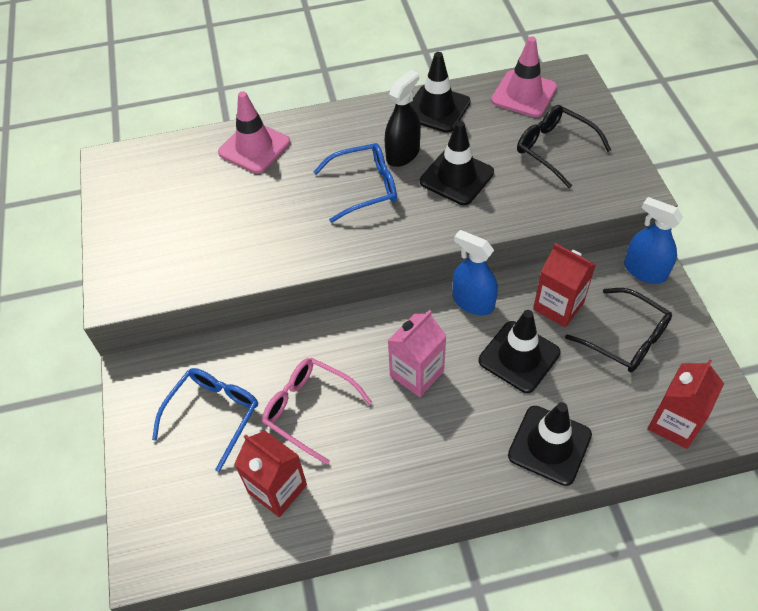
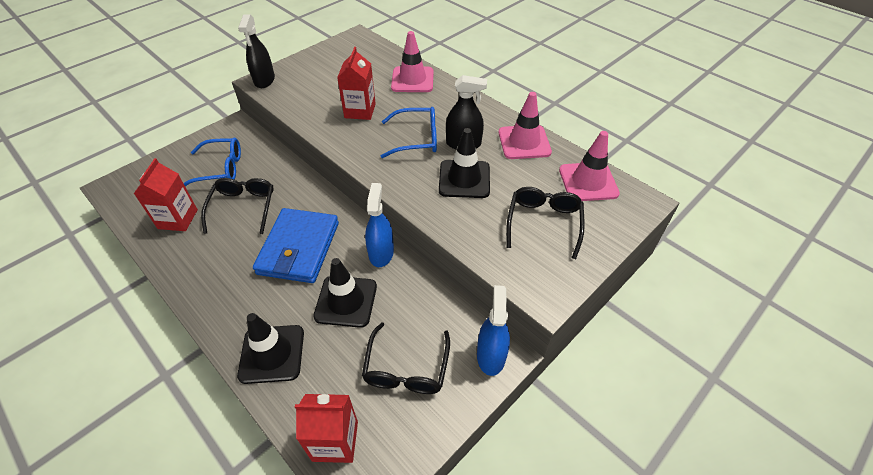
camera: 55 degrees right, 5 degrees down
(118, 290) = (264, 80): none -> black spray bottle
(309, 410) = (243, 208): pink glasses -> black glasses
(364, 187) = (416, 139): blue glasses -> blue glasses turned 45 degrees counterclockwise
(417, 373) = (299, 248): pink carton -> blue wallet
(436, 109) = (524, 142): black traffic cone -> pink traffic cone
(558, 306) = (411, 307): red carton -> red carton (360, 111)

